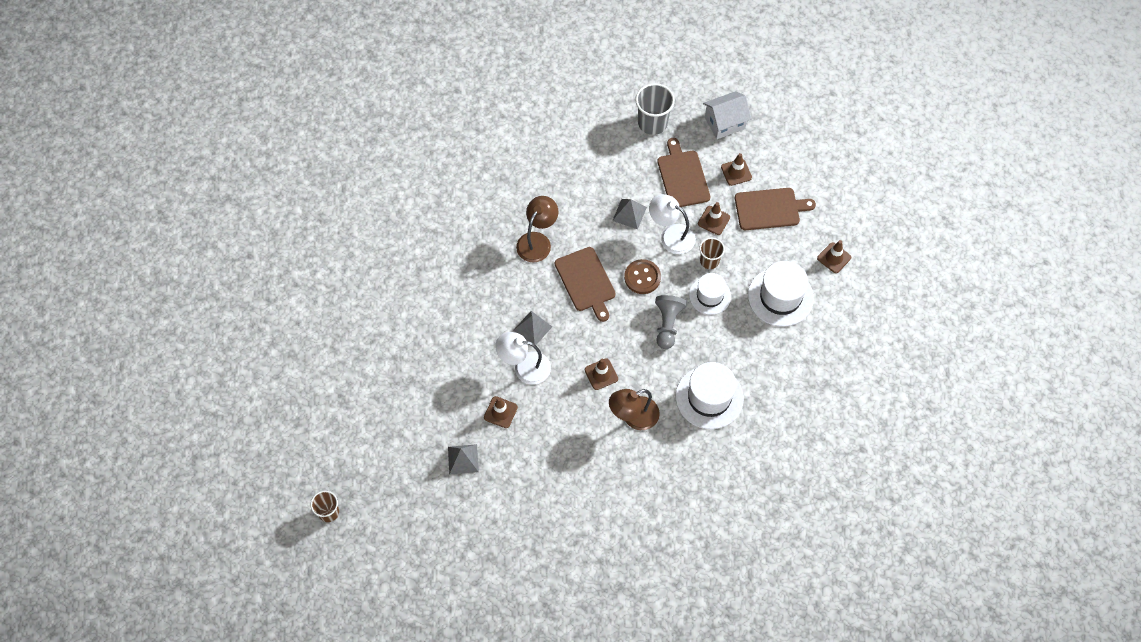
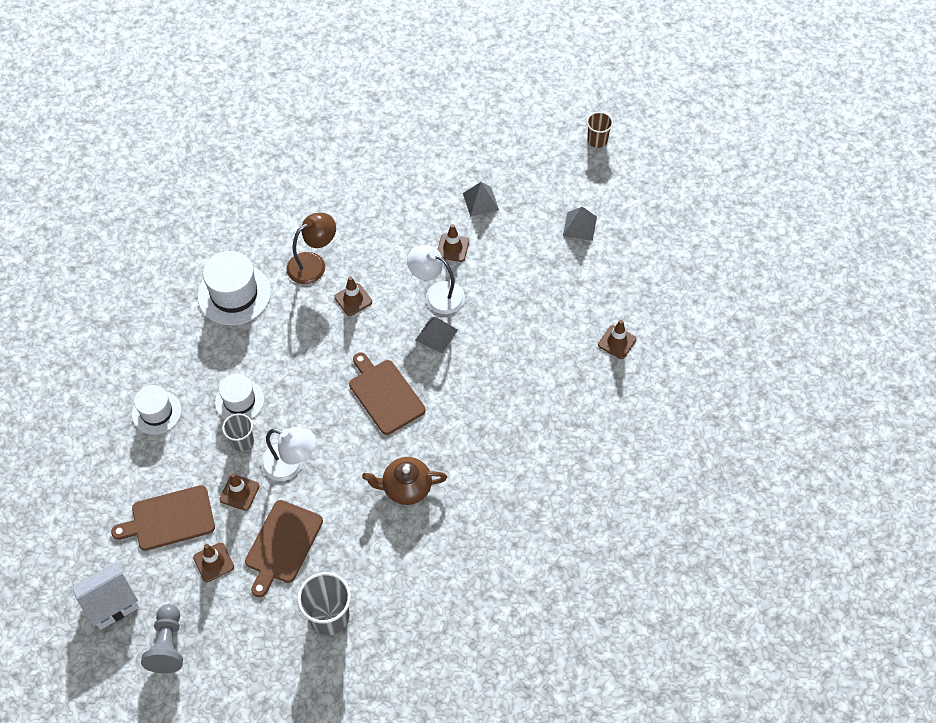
camera: 170 degrees right, 5 degrees down
(524, 367) = (437, 294): white lamp -> white lamp turned 150 degrees counterclockwise
(537, 241) = (450, 433): brown lamp -> none
(581, 204) = (406, 487): none -> brown teapot
(629, 214) = (344, 484): grey pyramid -> grey pyramid (579, 226)
(642, 277) = (320, 409): brown button -> none
(667, 324) = (286, 361): grey pawn -> grey pawn (168, 645)
(682, 177) = (282, 544): brown cutting board -> brown cutting board turned 45 degrees clockwise
(709, 261) = (242, 441): brown cup -> grey cup
(725, 123) = (231, 632): white house -> white house (111, 603)
(780, 297) = (156, 412): white hat -> white hat, size x0.64
(834, 258) = (91, 469): brown traffic cone -> brown traffic cone (617, 342)

